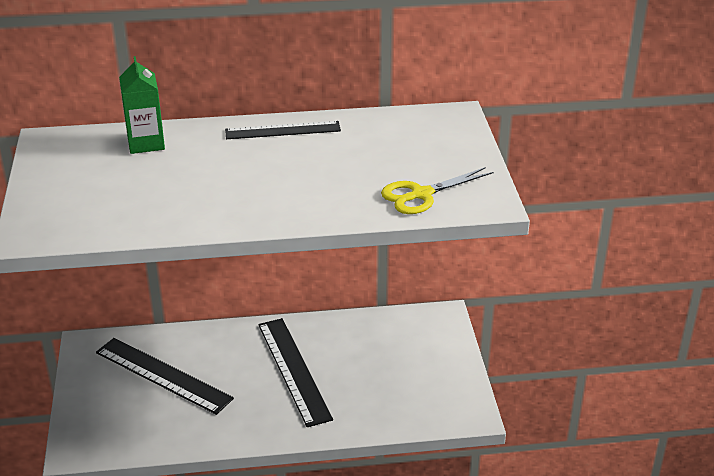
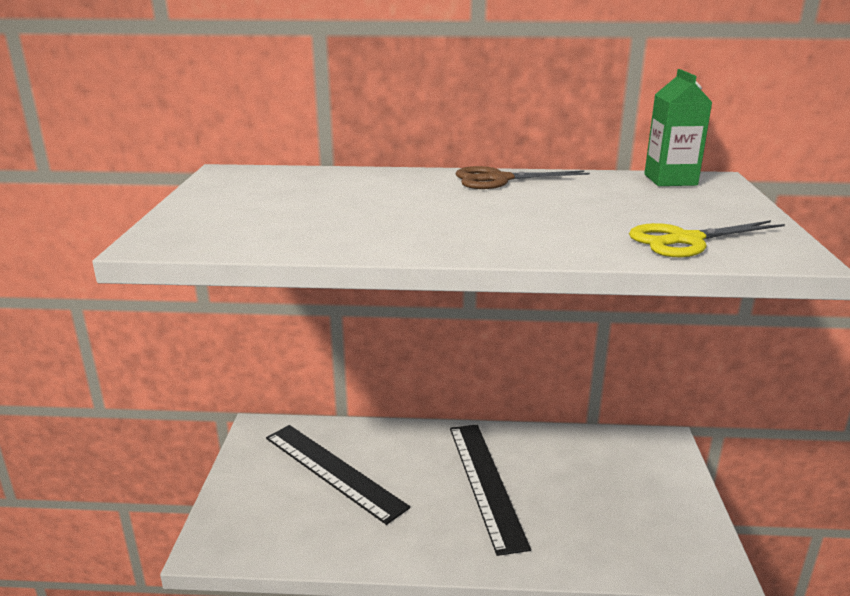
camera: 10 degrees right, 10 degrees down
(146, 143) = (336, 180): green carton -> green carton (670, 180)
(283, 130) = (499, 179): black ruler -> brown scissors

